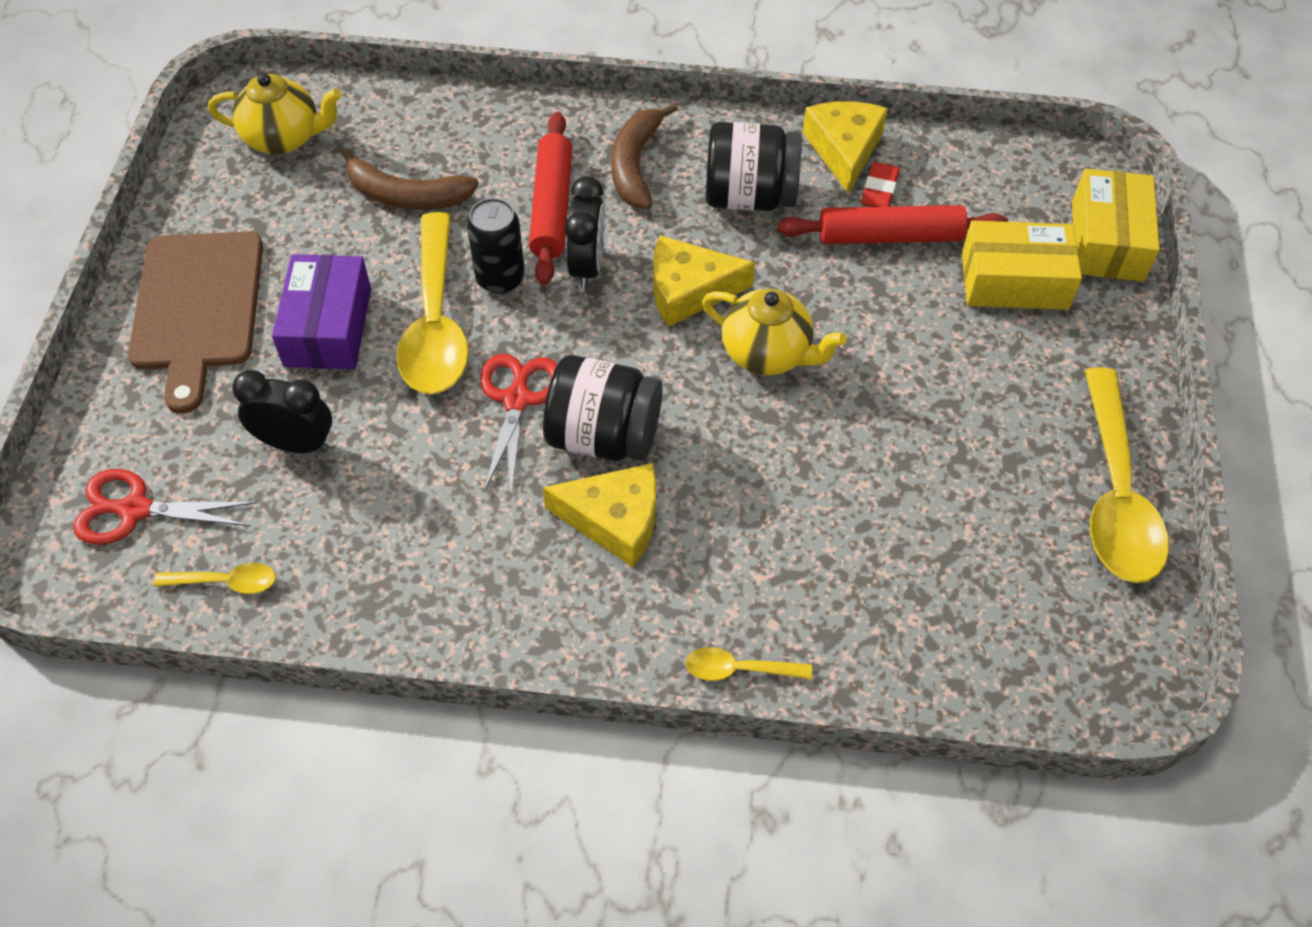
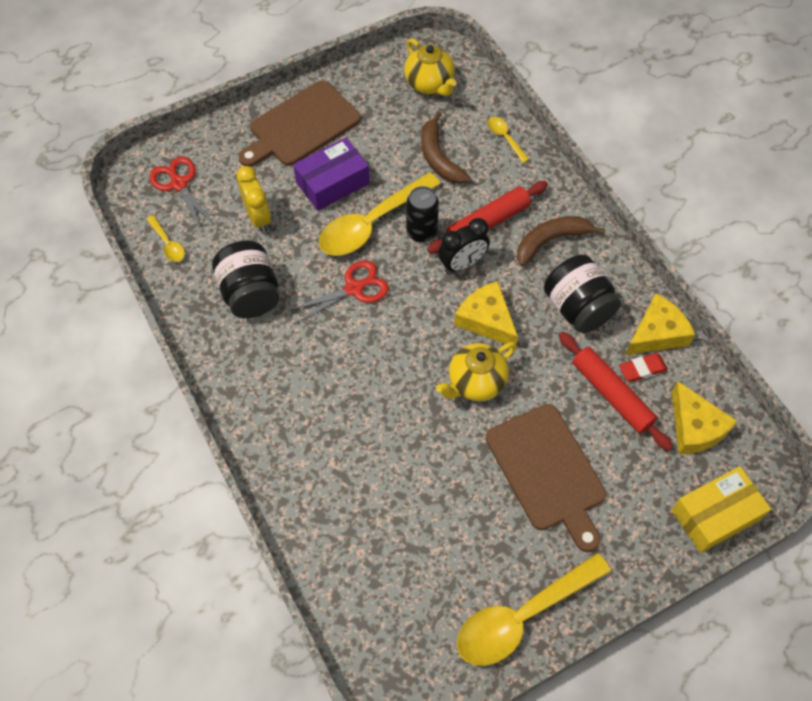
camera: 55 degrees right, 5 degrees up
(296, 444) = (258, 218): black clock -> yellow clock
(603, 436) = (362, 340): black jar -> black jar (250, 294)
(615, 520) = (316, 377): yellow cheese -> yellow cheese (695, 427)
(739, 669) = (272, 486): yellow spoon -> yellow spoon (505, 138)
(768, 354) = (475, 383): yellow teapot -> yellow teapot turned 60 degrees clockwise
(944, 356) = (547, 471): none -> brown cutting board
(1014, 281) = (636, 479): yellow box -> none

